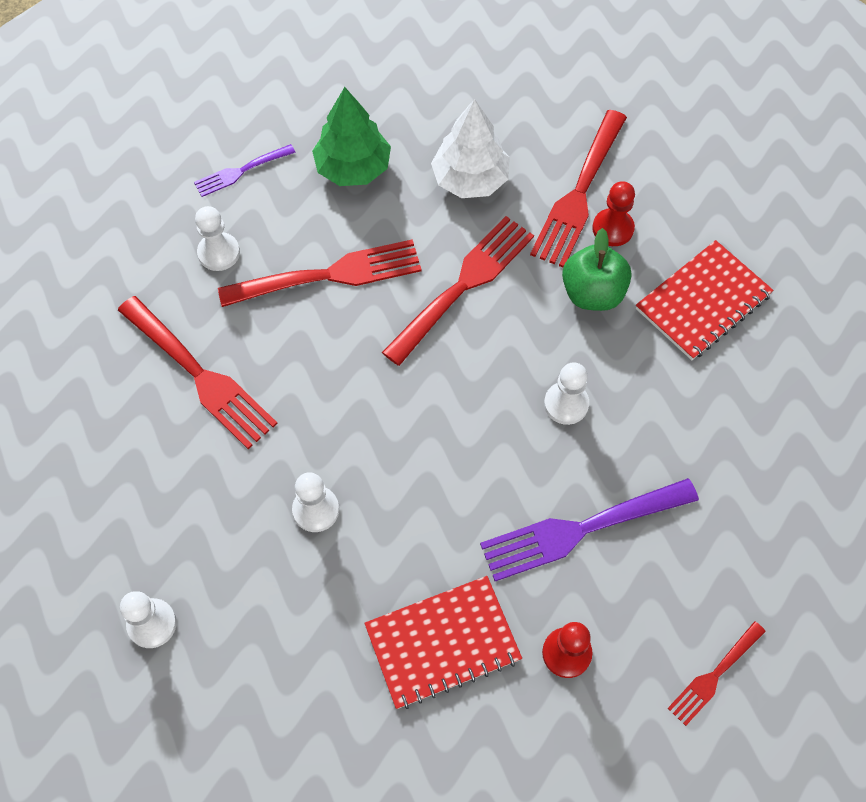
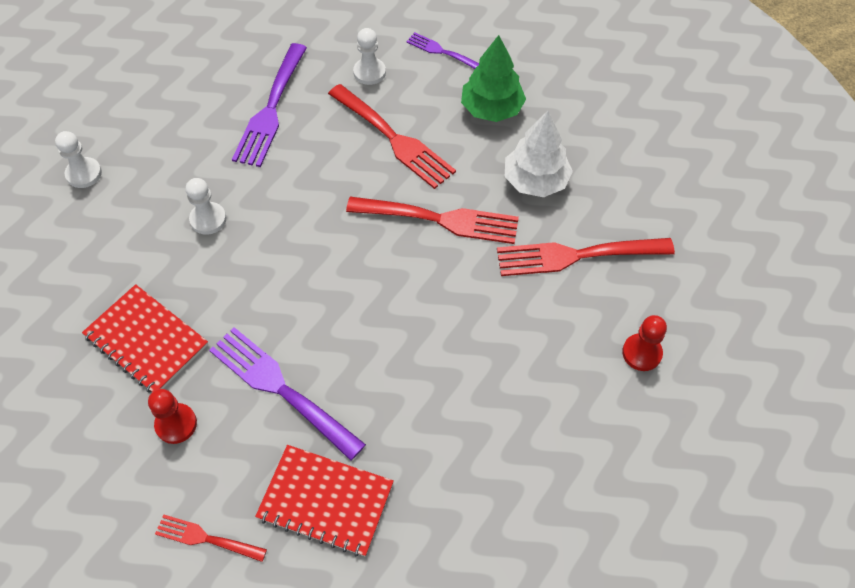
camera: 60 degrees right, 5 degrees down
(199, 375) = (271, 109): red fork -> purple fork
(566, 404) = (381, 331): white pawn -> none
(592, 293) = (491, 305): green apple -> none
(613, 228) = (561, 293): red pawn -> red pawn (641, 353)
(703, 302) = (538, 387): red notebook -> red notebook (325, 501)

